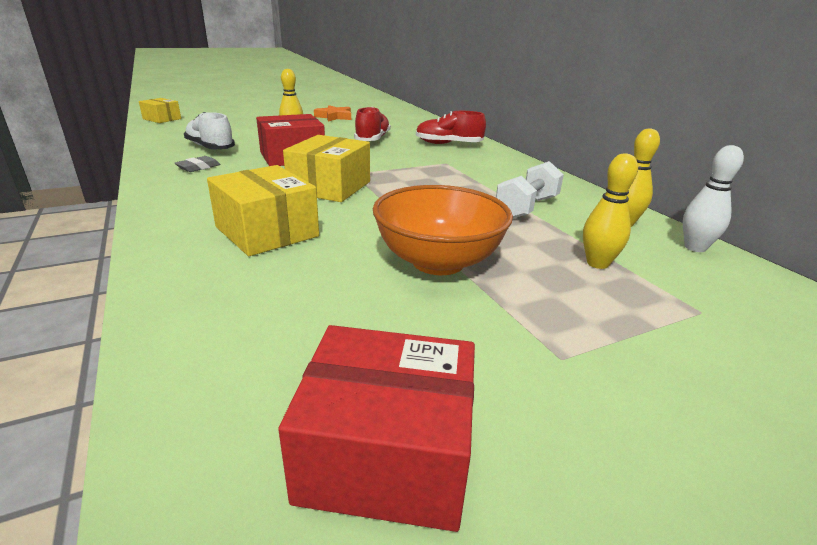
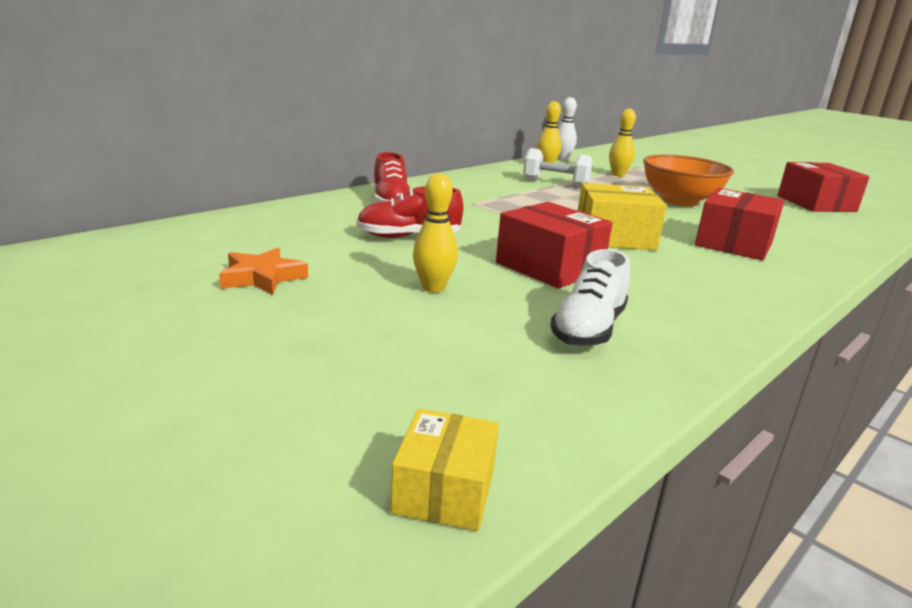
camera: 110 degrees left, 5 degrees down
(198, 167) = (671, 309): grey eraser -> none
(267, 231) = (734, 244): yellow box -> red box

